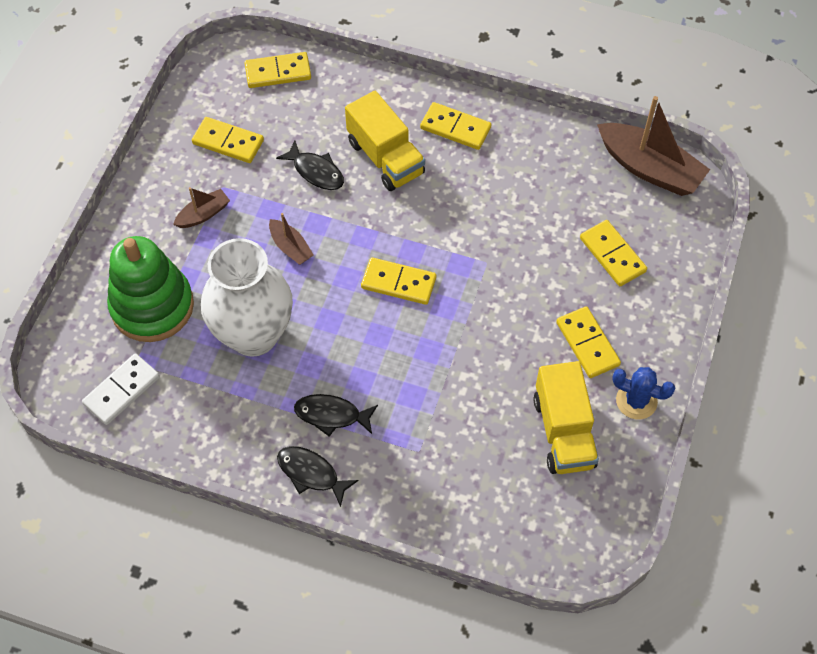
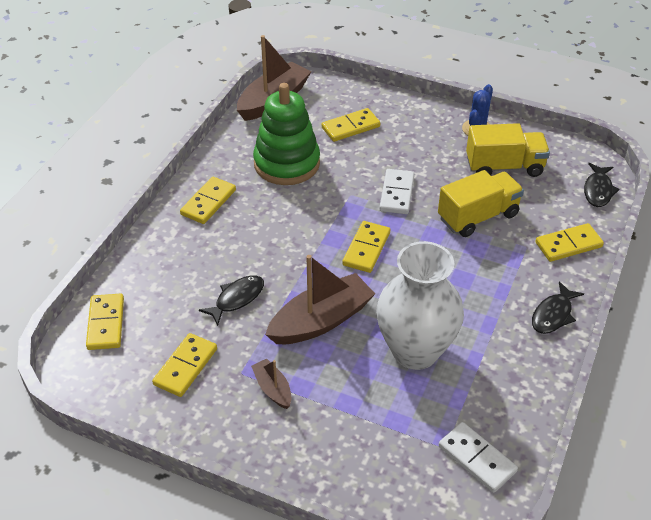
camera: 85 degrees left, 15 degrees down
(152, 306) = (379, 433): green stacking toy -> green stacking toy (287, 163)
(290, 247) = (321, 321): brown boat -> brown boat, size x2.00
(331, 415) = (497, 299): black fish -> black fish (598, 190)
(385, 158) = (231, 249): yellow truck -> yellow truck (478, 216)
(494, 310) = (397, 193): none -> white domino
(587, 344) = (429, 147): yellow domino -> yellow domino (568, 245)

